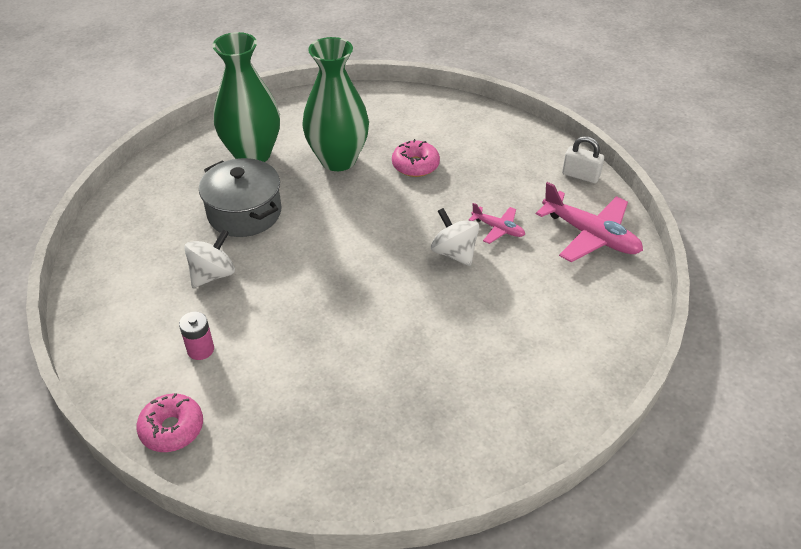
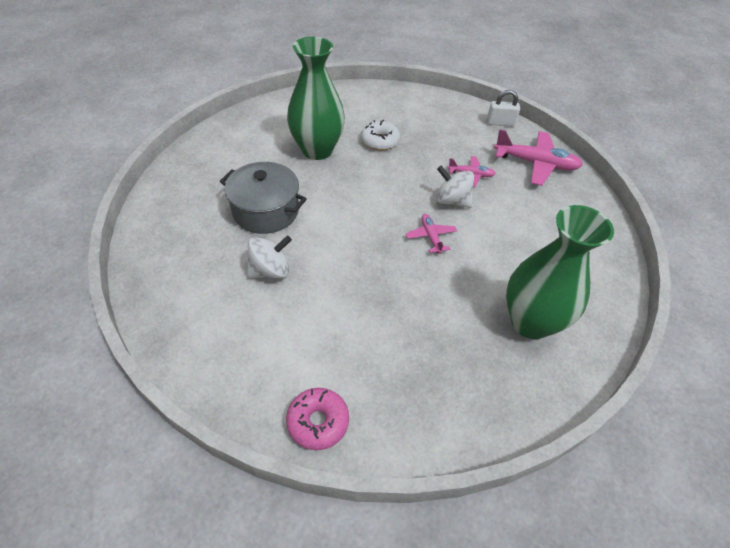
camera: 25 degrees left, 5 degrees up
(200, 349) = (300, 340): pink battery -> none
(213, 274) = (270, 271): white spinning top -> white spinning top turned 45 degrees clockwise
(252, 154) = (243, 161): green vase -> green vase (530, 322)
(402, 286) = (430, 237): none -> pink plane
(415, 165) = (380, 141): pink donut -> white donut

